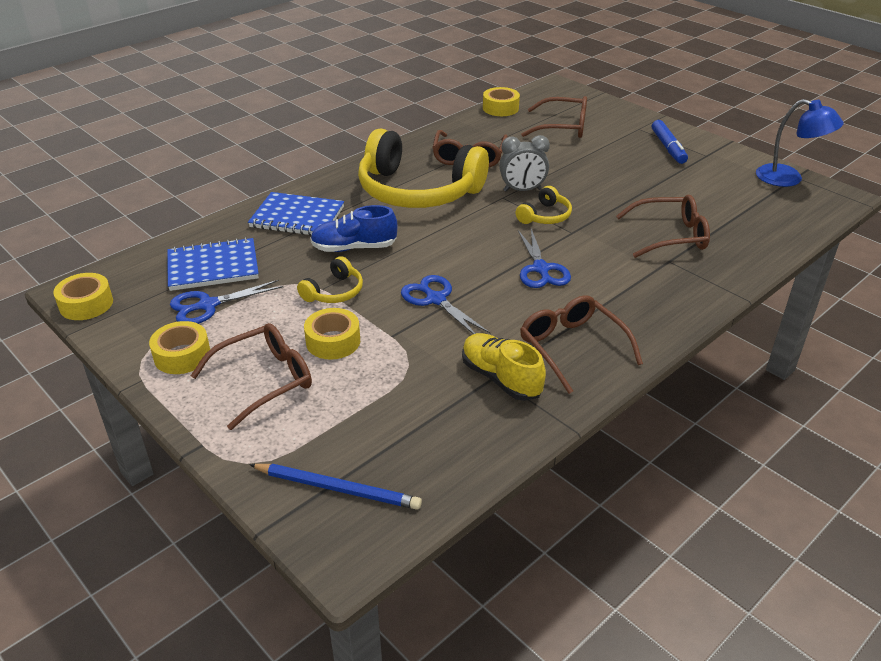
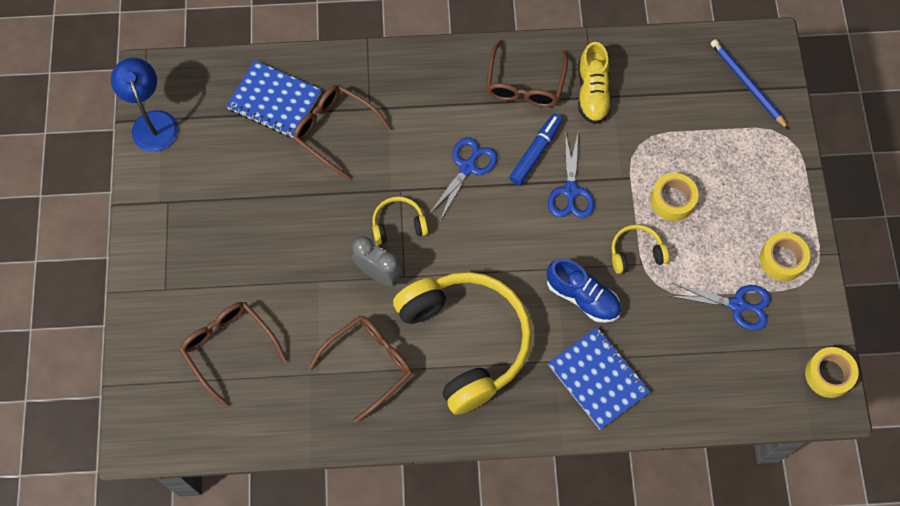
camera: 140 degrees left, 30 degrees up
(213, 267) = (708, 354): blue notebook -> blue notebook (274, 101)
(264, 380) = (739, 196): brown glasses -> none
(500, 108) = (245, 437): yellow tape -> none
(668, 148) = (183, 238): blue marker -> blue marker (536, 152)

